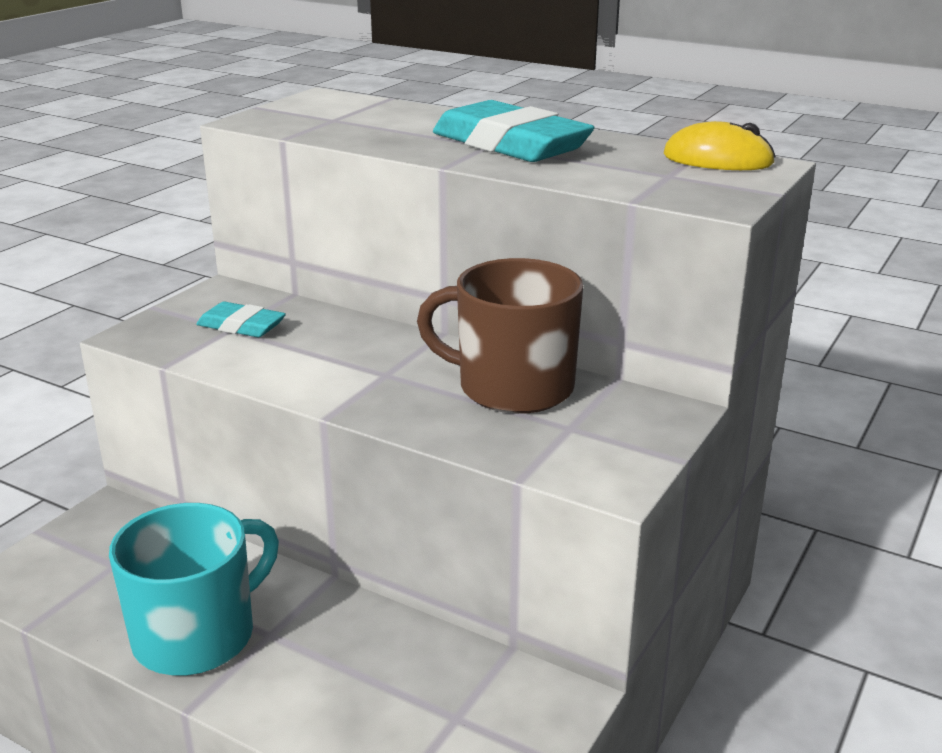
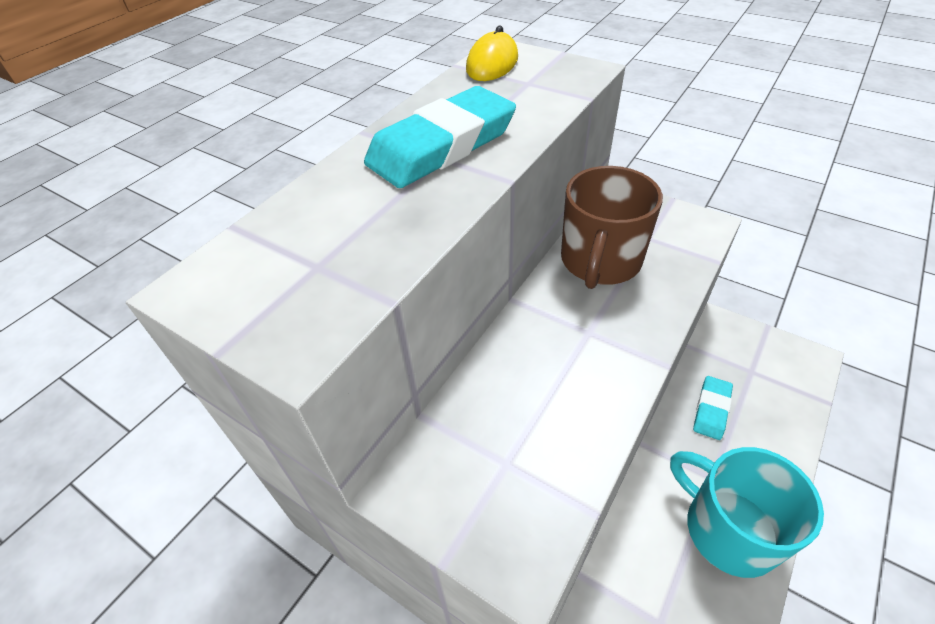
camera: 85 degrees left, 20 degrees up
(241, 326) = (500, 453): turquoise eraser -> turquoise eraser (711, 409)

